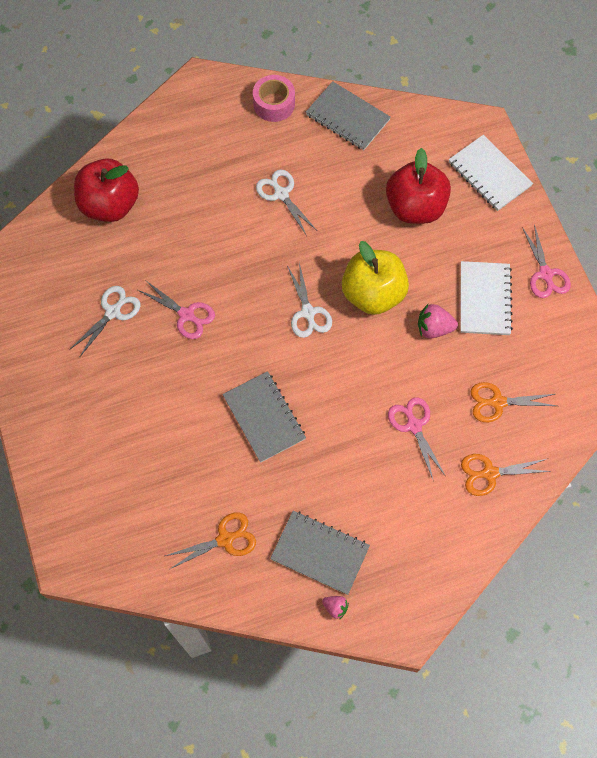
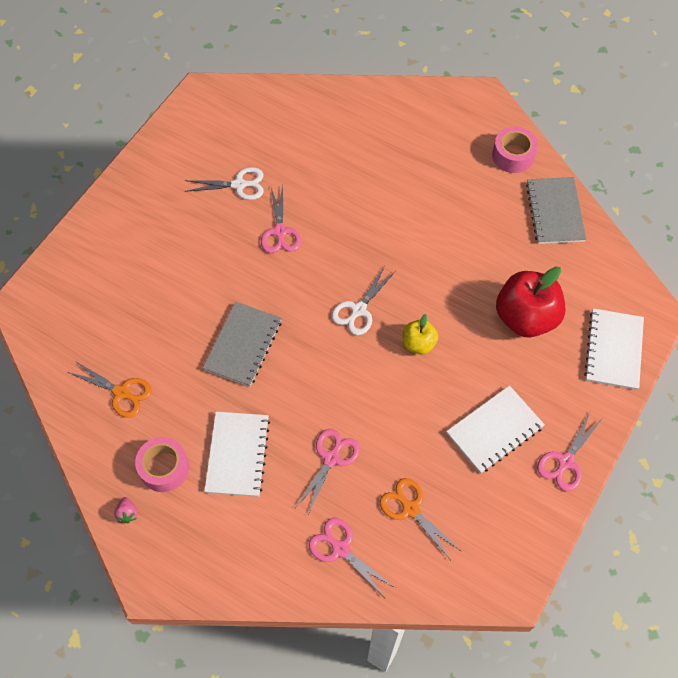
camera: 50 degrees right, 5 degrees down
(110, 205) = (322, 119): red apple -> none
(281, 194) = (441, 217): white scissors -> none
(320, 552) = (164, 468): grey notebook -> pink tape
(354, 490) = (238, 455): none -> white notebook
(373, 294) = (418, 343): yellow apple -> yellow apple, size x0.52
(434, 328) = (431, 410): pink strawberry -> none
(490, 473) = (340, 549): orange scissors -> pink scissors

